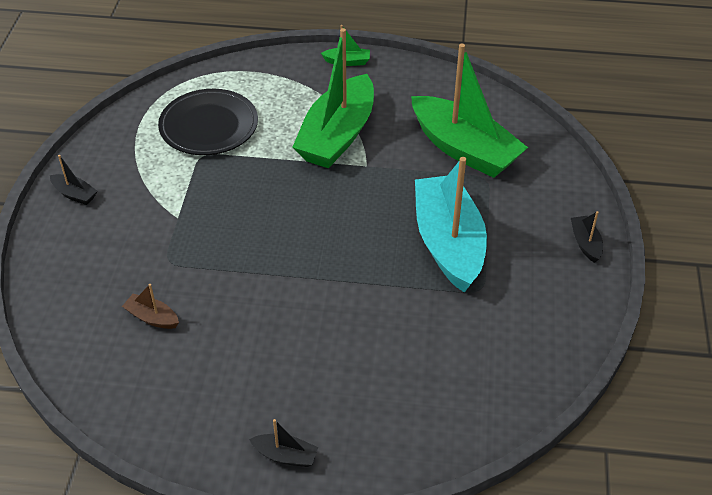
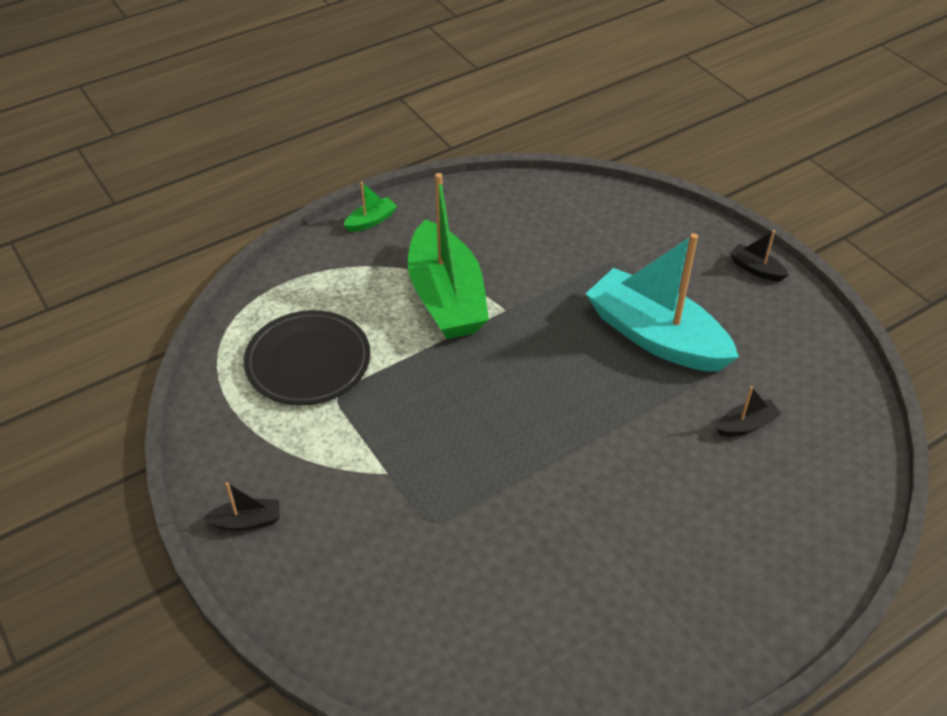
camera: 40 degrees left, 0 degrees up
(152, 317) = (483, 588): brown boat -> none
(285, 455) = (753, 622): black boat -> black boat (746, 425)
(464, 149) = (571, 245): green boat -> none

